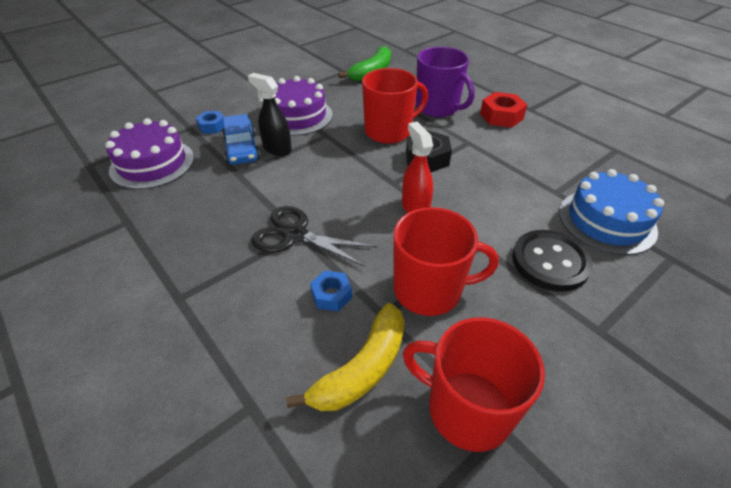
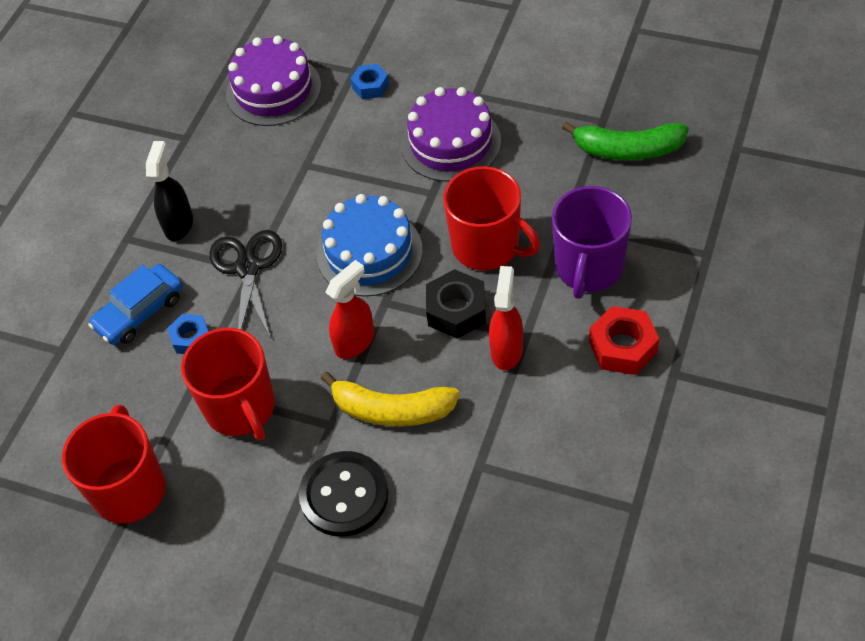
camera: 65 degrees right, 10 degrees up
(241, 149) = (349, 139): blue car -> blue car (140, 312)
(277, 149) = (371, 167): black spray bottle -> black spray bottle (179, 224)
(362, 368) = (128, 401): yellow banana -> yellow banana (392, 410)
(473, 151) = (506, 350): none -> red spray bottle
(606, 221) = (454, 532): blue cake -> blue cake (369, 252)

